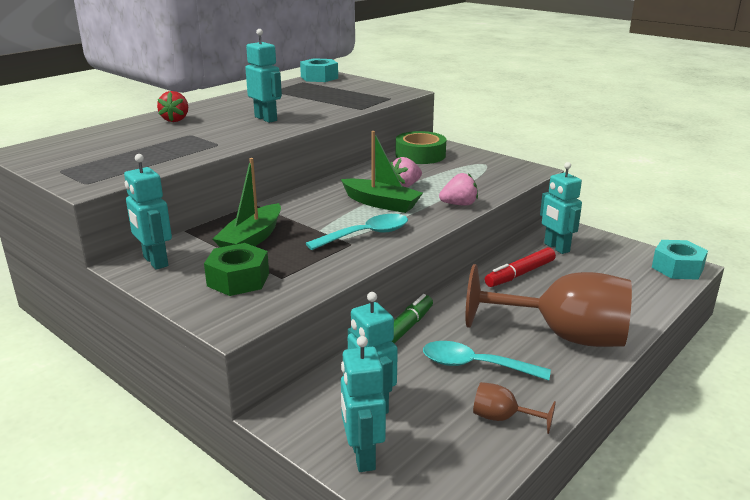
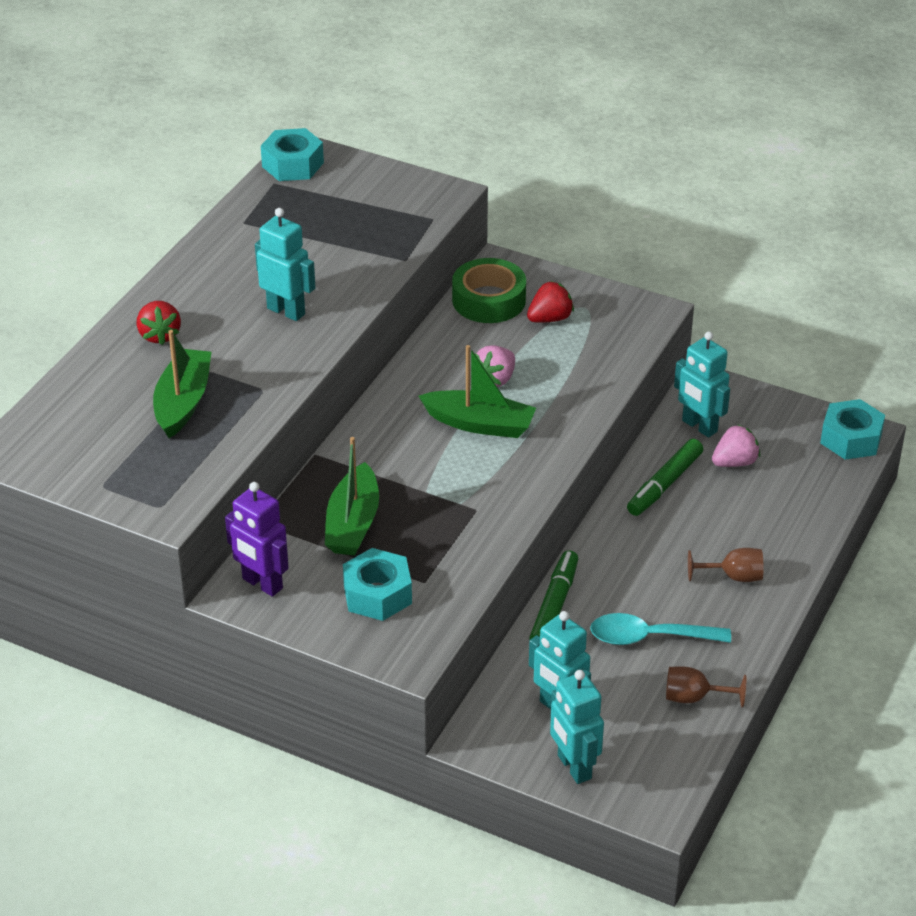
camera: 15 degrees left, 15 degrees up
(155, 262) = (262, 584): turquoise robot -> purple robot
(159, 143) = (183, 402): none -> green boat
(238, 279) = (377, 594): green nut -> turquoise nut
(366, 235) = (487, 490): turquoise spoon -> none
(458, 165) = (550, 318): none -> red strawberry
(459, 204) = (579, 408): pink strawberry -> pink strawberry (734, 462)
(520, 274) = (664, 484): red marker -> green marker
(562, 336) = (733, 576): brown goblet -> brown goblet, size x0.42

